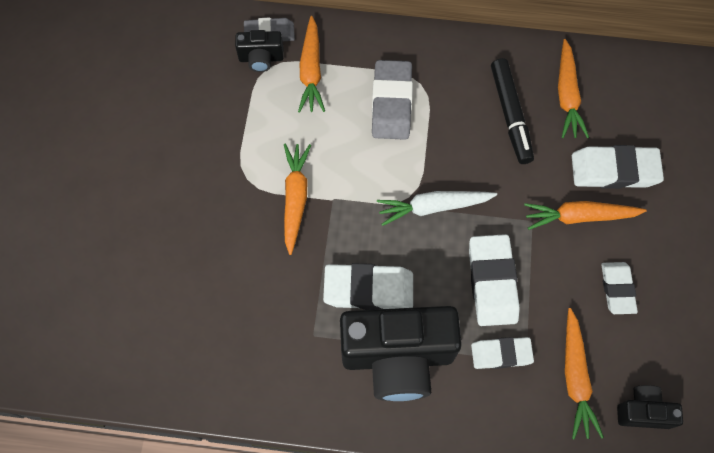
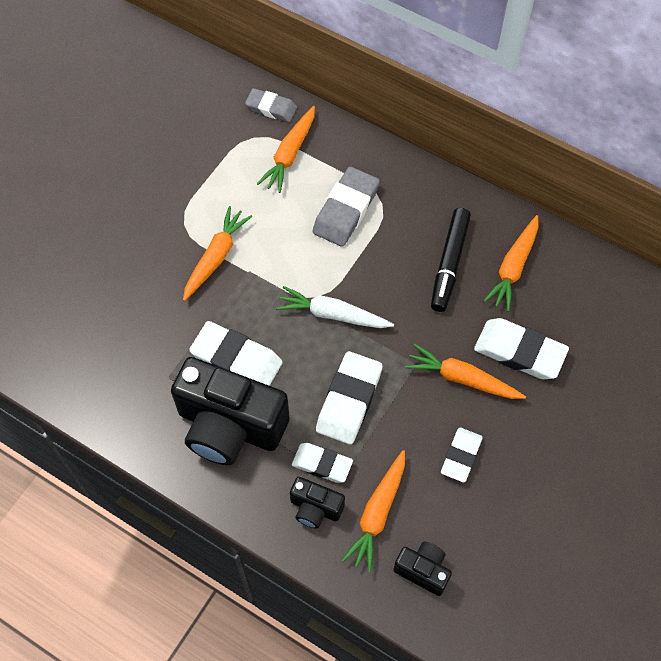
camera: 25 degrees right, 5 degrees down
(261, 58) = (252, 127): black camera -> black camera (315, 508)

